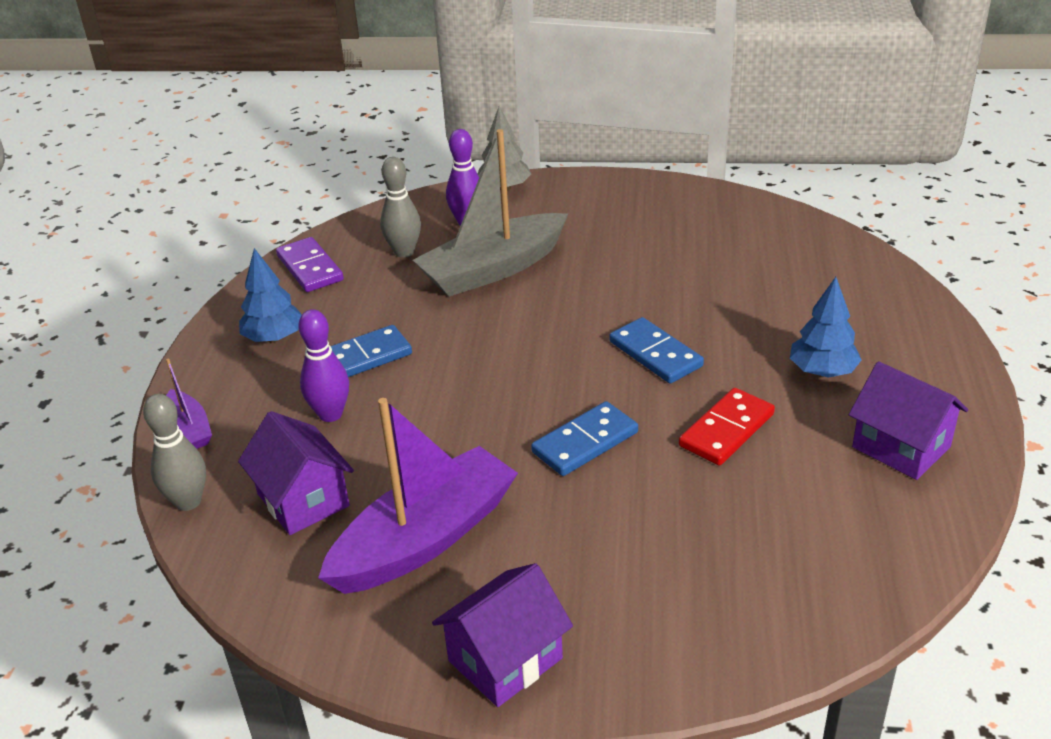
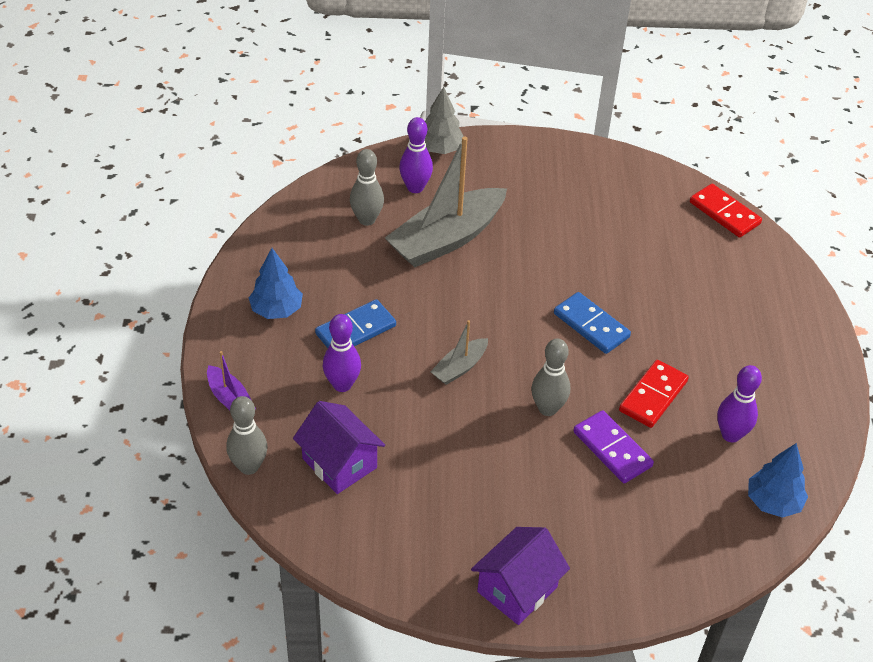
camera: 10 degrees left, 10 degrees up
(310, 268) = (288, 236): purple domino -> purple domino (612, 449)
(425, 538) = (440, 494): purple boat -> none
(481, 397) = (459, 367): none -> grey boat
(585, 442) = (547, 408): blue domino -> grey bowling pin
(822, 372) = (721, 342): blue tree -> blue tree (773, 502)
(828, 475) = (731, 435): none -> purple bowling pin
(836, 242) = (724, 213): none -> red domino
(901, 447) = (782, 409): purple house -> none

